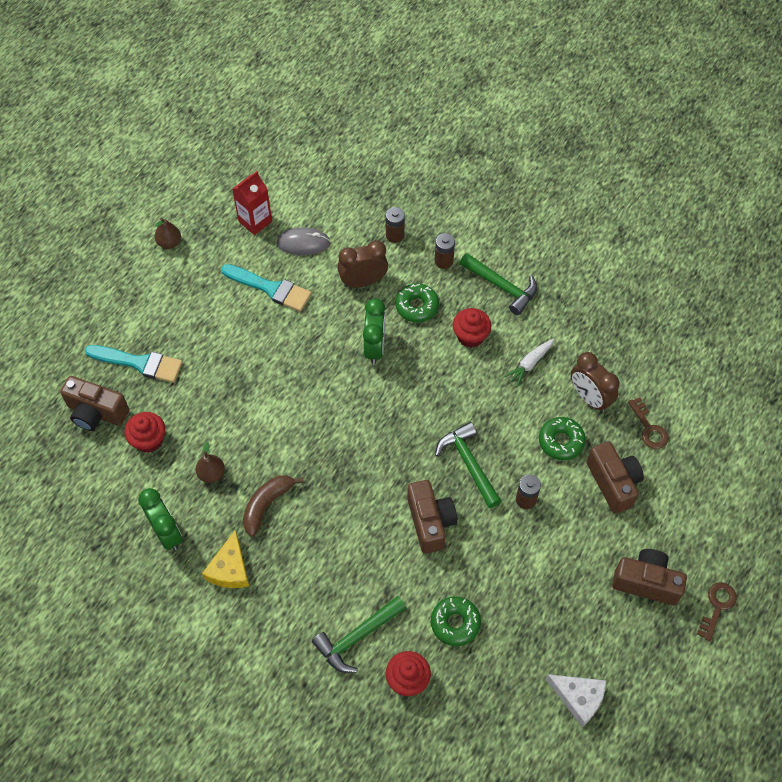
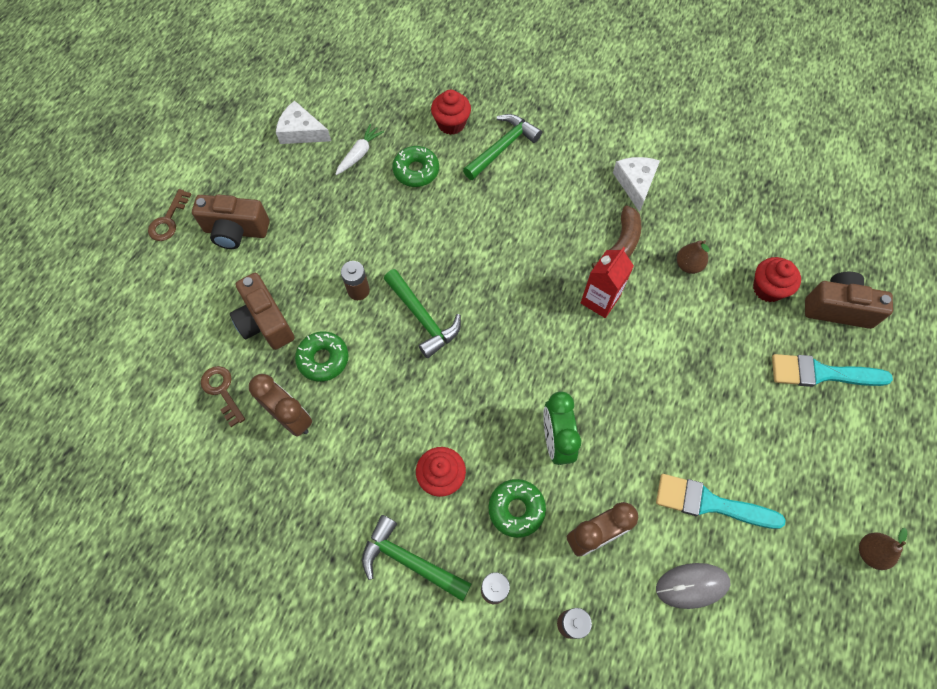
camera: 170 degrees right, 5 degrees up
(166, 532) = (708, 204): green clock -> none
(230, 569) = (635, 183): yellow cheese -> white cheese
(255, 221) = (771, 612): red carton -> red carton (600, 300)
(430, 522) = (454, 253): brown camera -> none
(529, 364) = (364, 450): white carrot -> white carrot (359, 154)

